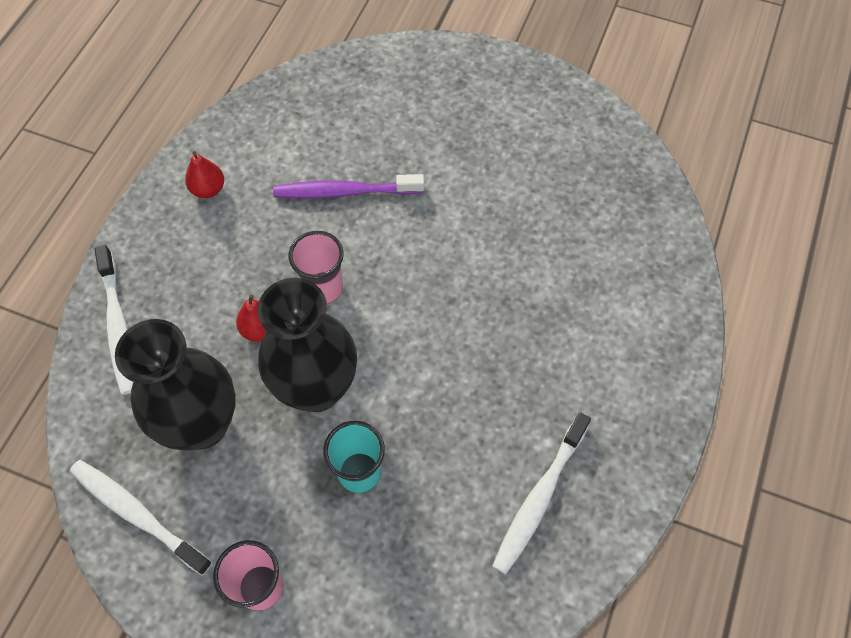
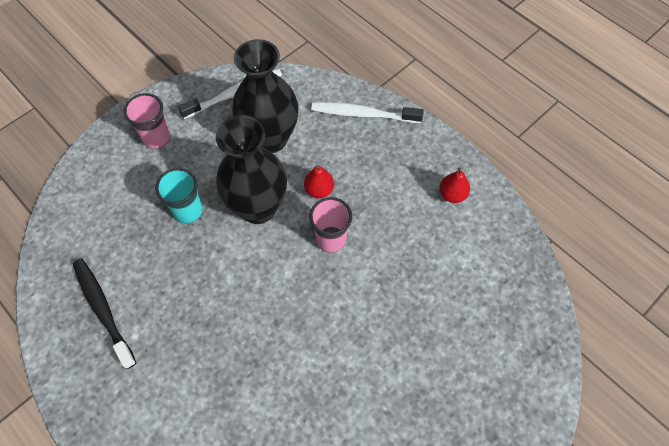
camera: 115 degrees right, 0 degrees up
(345, 192) = (409, 286): purple toothbrush -> none
(539, 498) = (103, 310): white toothbrush -> black toothbrush

